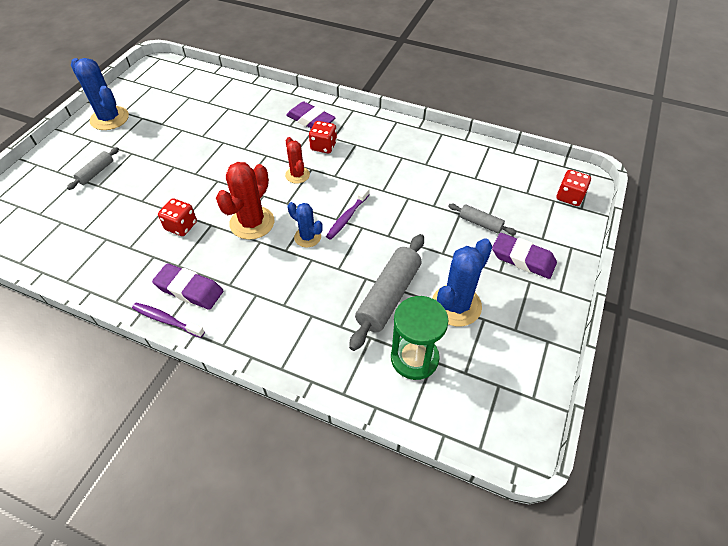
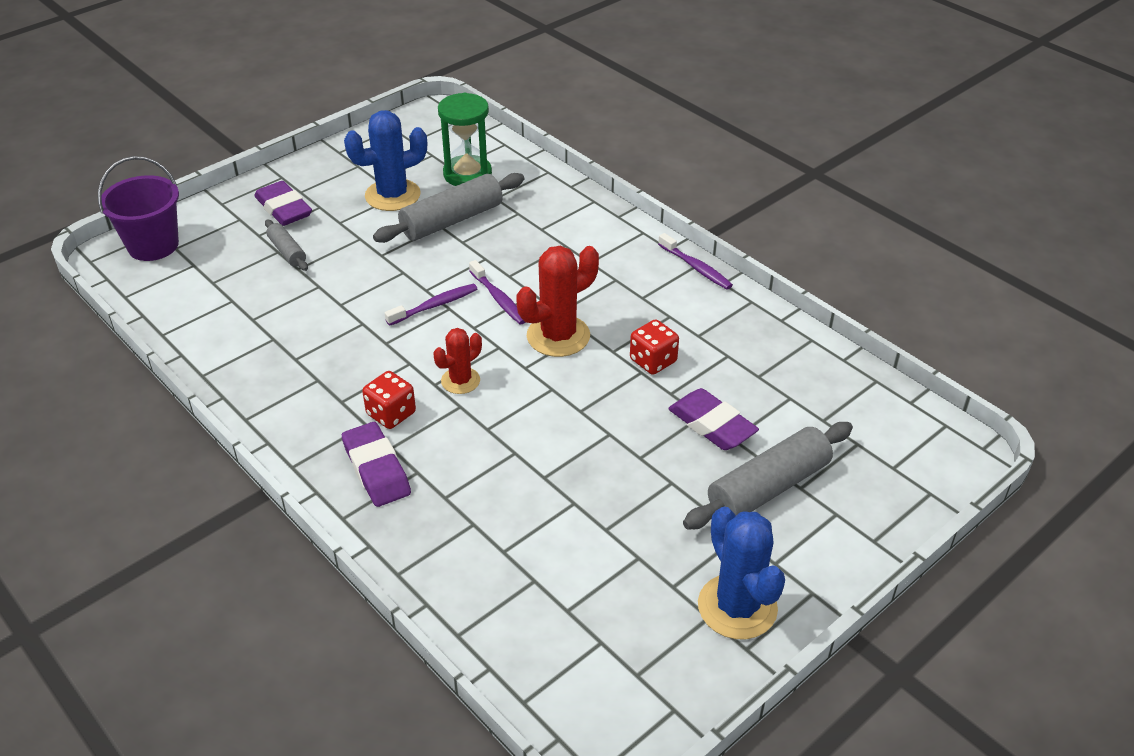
camera: 155 degrees left, 10 degrees down
(96, 172) = (768, 488): grey rolling pin -> grey rolling pin, size x1.89
(189, 289) = (663, 287): purple eraser -> purple eraser (712, 425)
(297, 175) = (460, 381): red cactus -> red cactus turned 45 degrees clockwise
(307, 237) = (498, 299): blue cactus -> purple toothbrush
(569, 197) = (153, 245): red dice -> purple bucket

